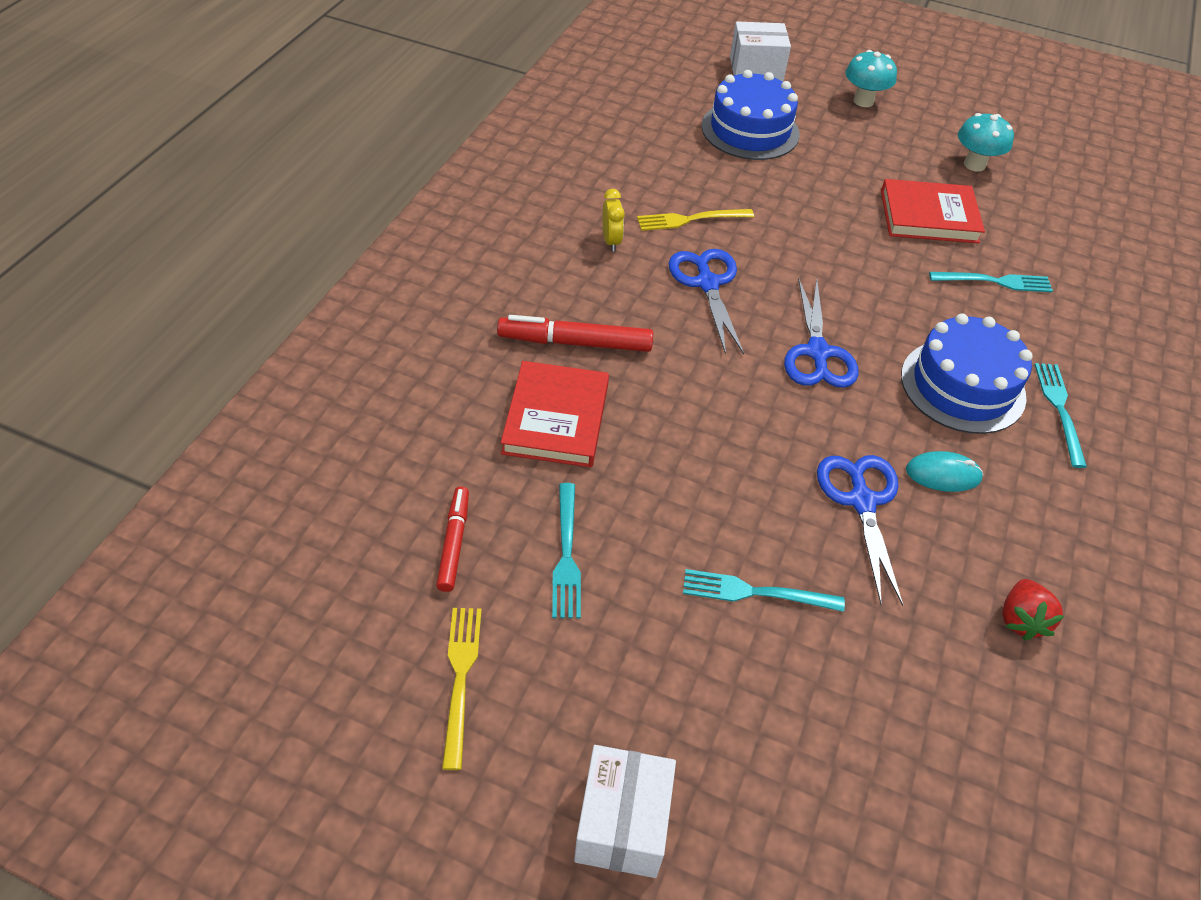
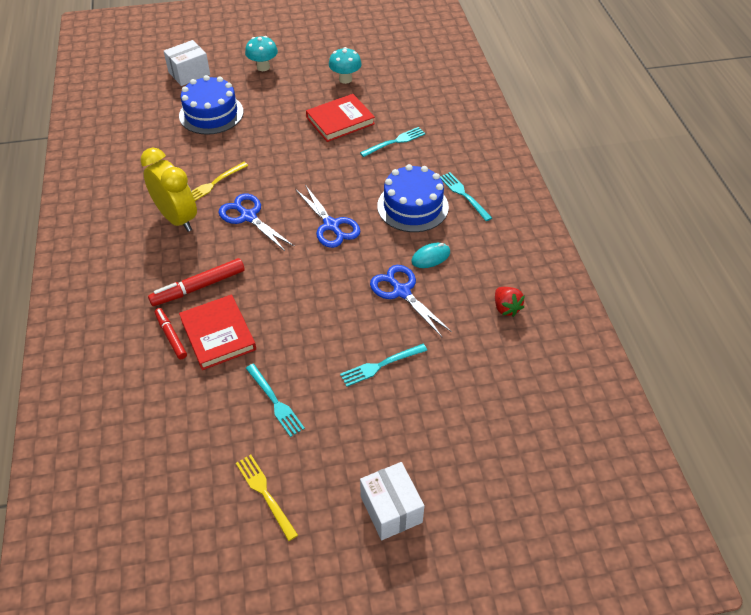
camera: 30 degrees left, 0 degrees up
(454, 543) = (211, 430): red marker -> red marker (171, 336)
(611, 241) = (177, 218): yellow clock -> yellow clock, size x2.22

